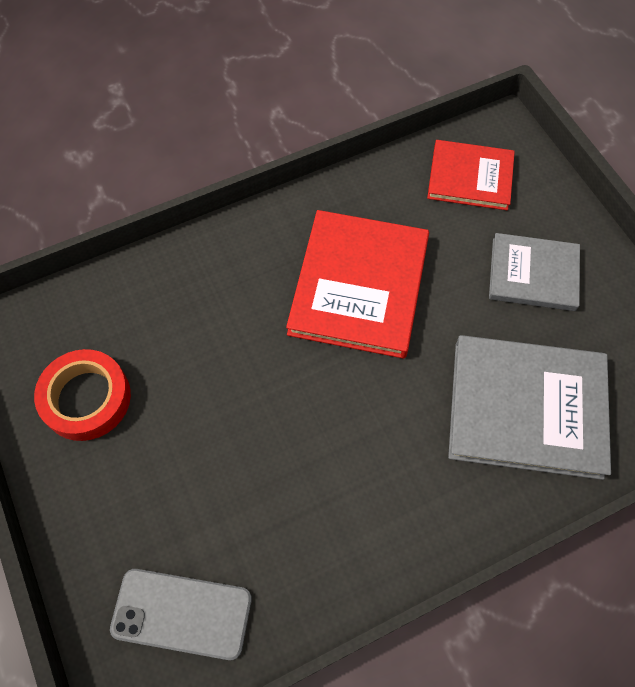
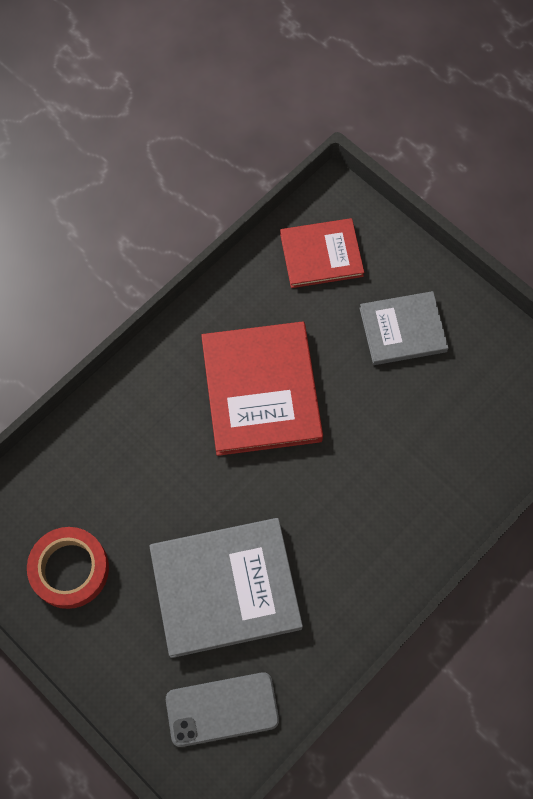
camera: 20 degrees left, 5 degrees up
(526, 408) = (432, 450): grey book -> grey book (225, 588)

